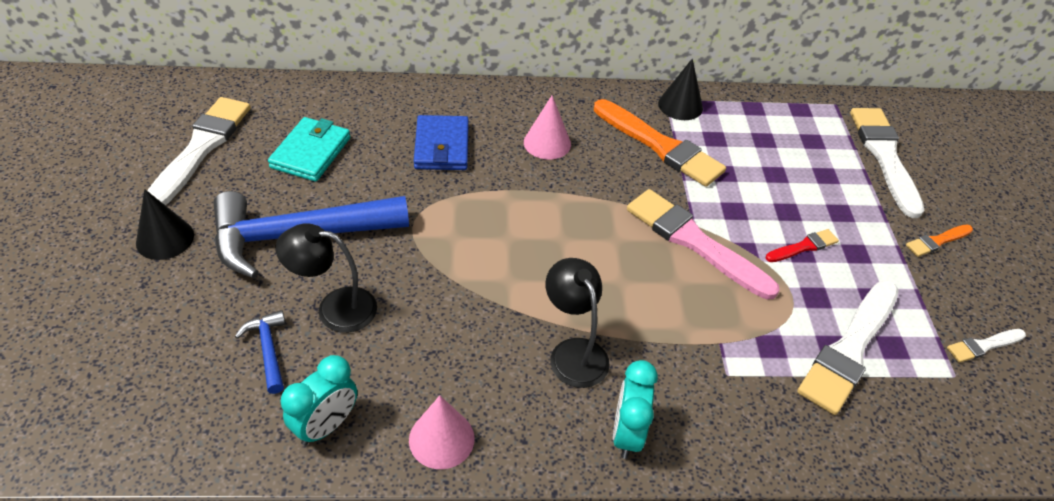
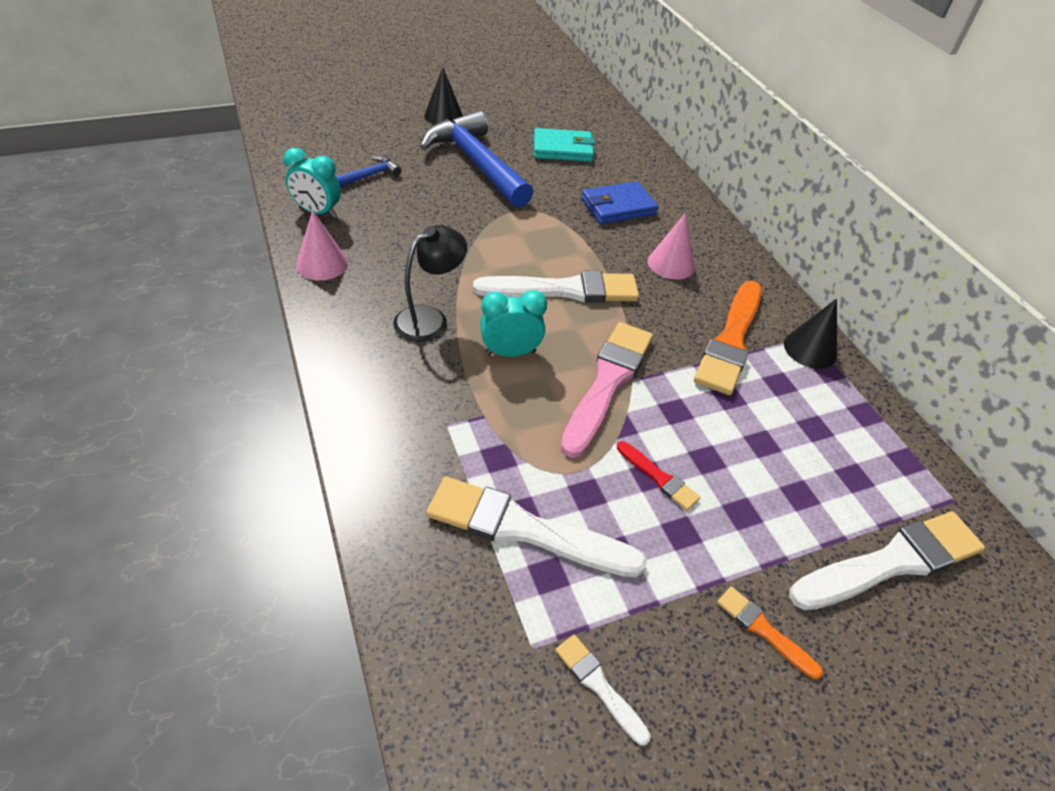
camera: 70 degrees right, 0 degrees up
(201, 148) = (533, 107): white brush -> white brush (564, 290)
(335, 308) = (418, 193): black lamp -> none
(627, 433) = (357, 363): turquoise clock -> turquoise clock (510, 353)

